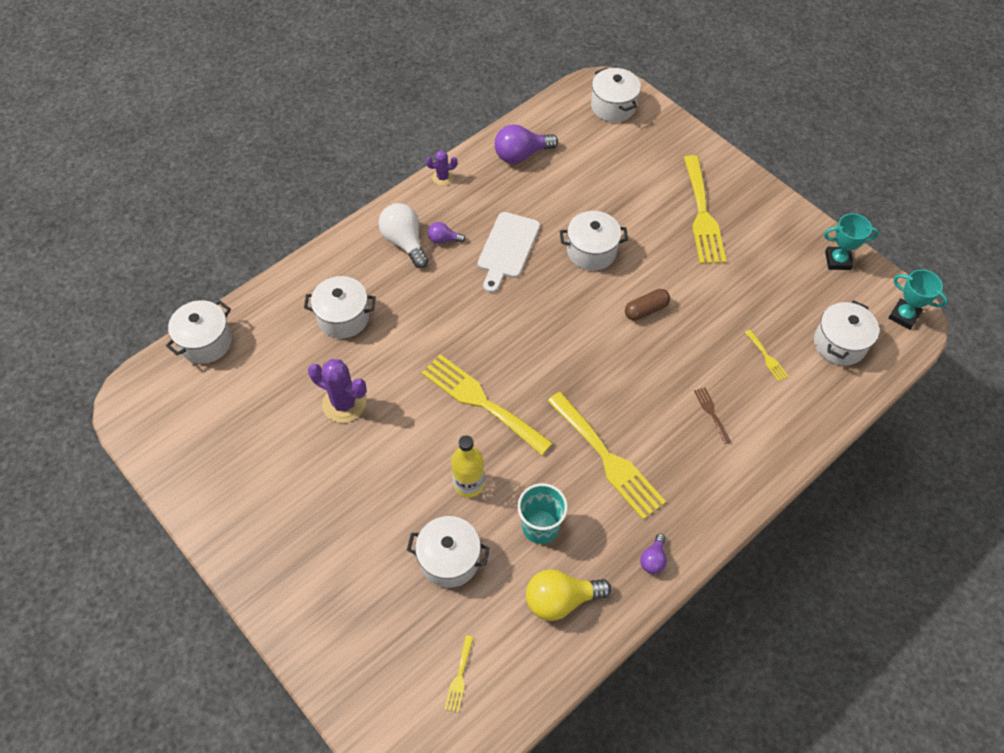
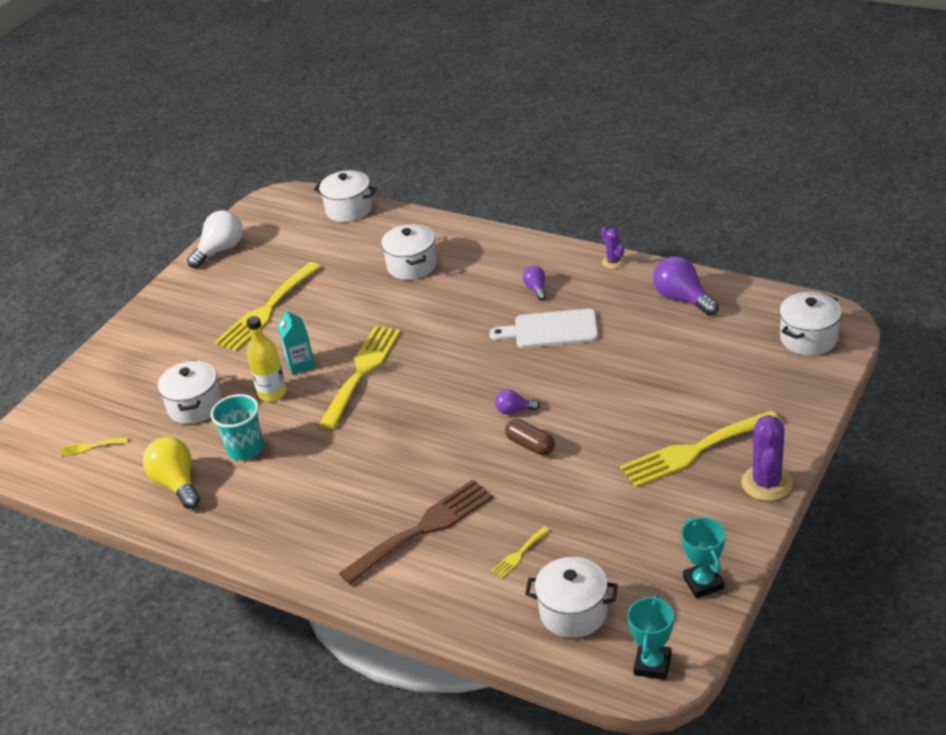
camera: 75 degrees right, 20 degrees down
(344, 403) = (323, 298): purple cactus -> purple cactus (767, 483)
(405, 242) = (517, 268): white light bulb -> white light bulb (220, 250)
(439, 449) = (301, 364): none -> turquoise carton
(591, 251) = (584, 385): white pot -> none
(608, 459) = (335, 470): yellow fork -> yellow fork (266, 310)
(653, 559) = (237, 532): purple light bulb -> purple light bulb (514, 410)
(711, 412) = (423, 529): brown fork -> brown fork, size x2.36

